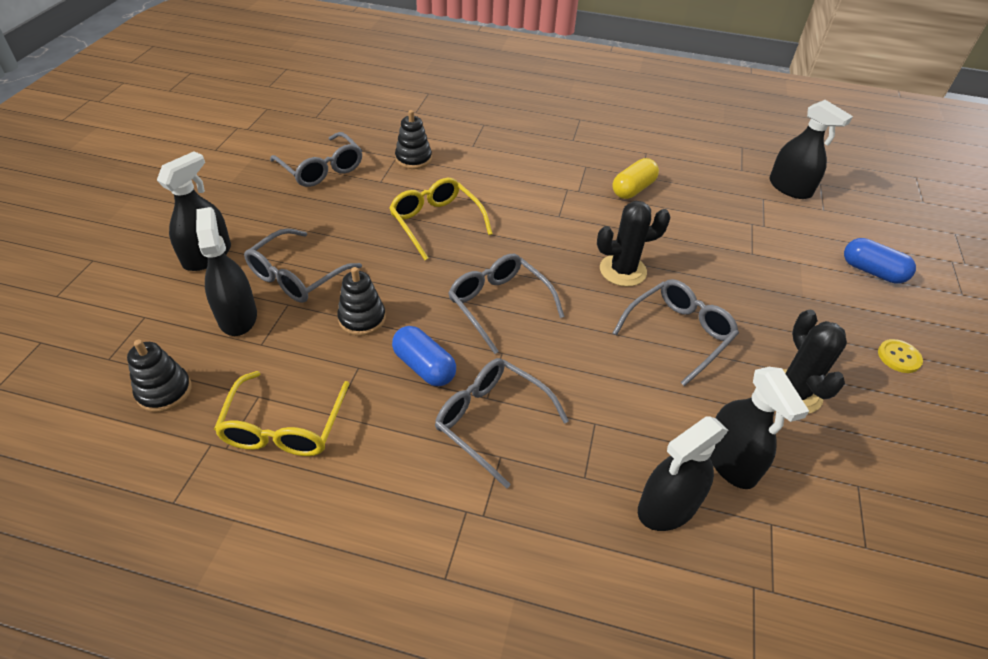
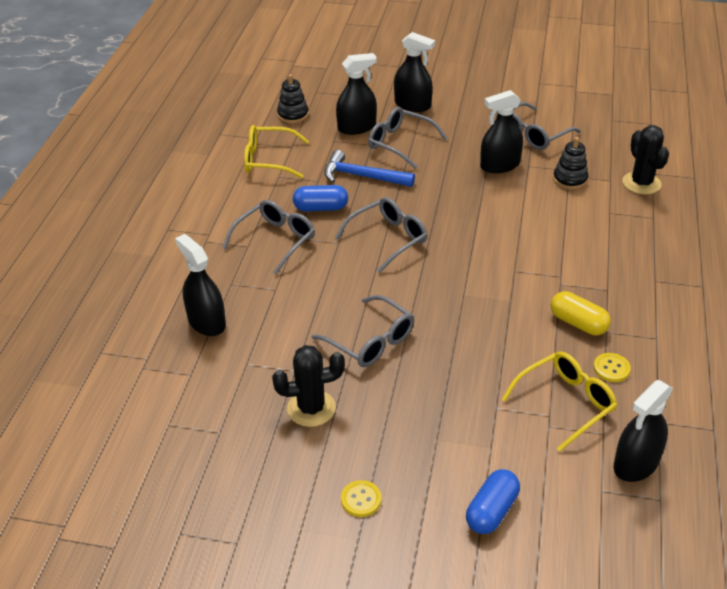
camera: 90 degrees right, 5 degrees down
(362, 318) = (362, 176): black stacking toy -> blue hammer
(424, 366) = (321, 208): blue capsule -> blue capsule turned 45 degrees clockwise
(436, 222) = (481, 200): yellow glasses -> yellow glasses (565, 403)
(622, 270) = (445, 310): black cactus -> black cactus (641, 183)
(687, 181) = (611, 368): none -> yellow button
(730, 461) = (242, 359): black spray bottle -> black spray bottle (500, 165)

